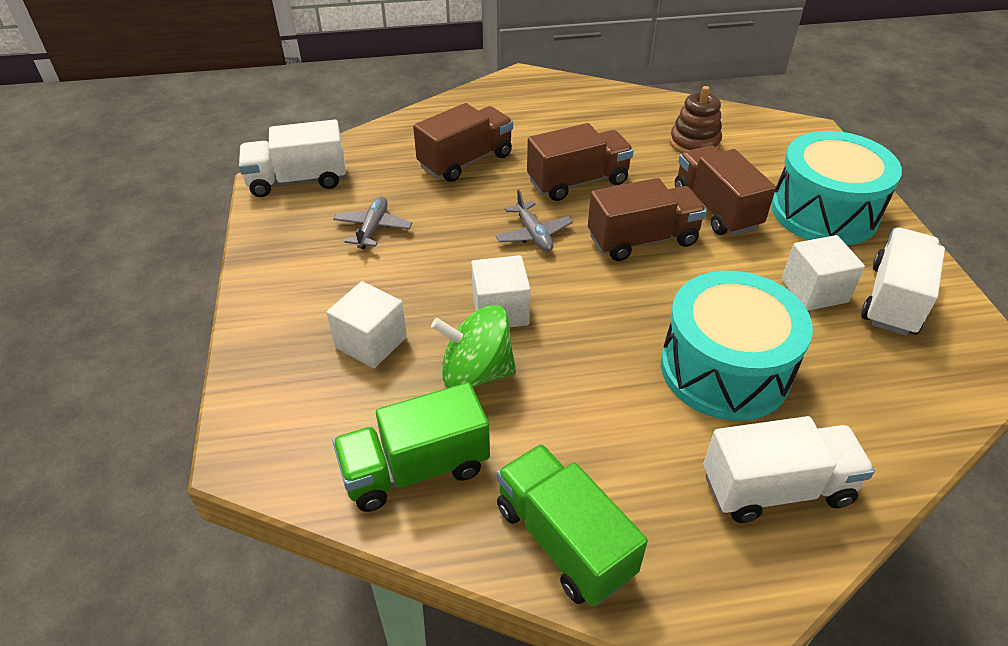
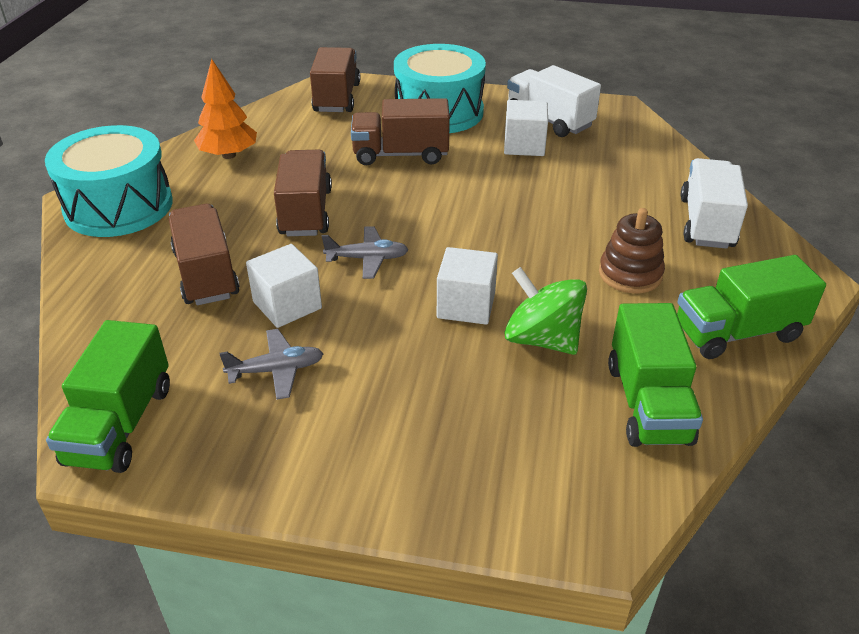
camera: 70 degrees left, 5 degrees down
(298, 181) = (120, 424): white truck -> green truck
(371, 342) = (468, 405): white cube -> white cube (287, 305)
(373, 228) = (276, 370): grey plane -> grey plane turned 135 degrees clockwise
(476, 373) = (542, 339): green spinning top -> green spinning top turned 105 degrees clockwise
(631, 117) = (229, 155): none -> orange tree
(642, 240) = (417, 201): brown truck -> brown truck (337, 98)
(694, 143) = (301, 136): brown stacking toy -> brown stacking toy (630, 274)
(724, 369) = (589, 208): turquoise drum -> turquoise drum (119, 206)

